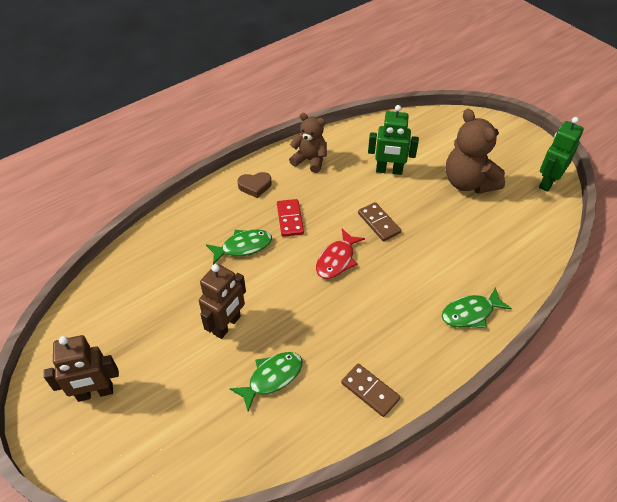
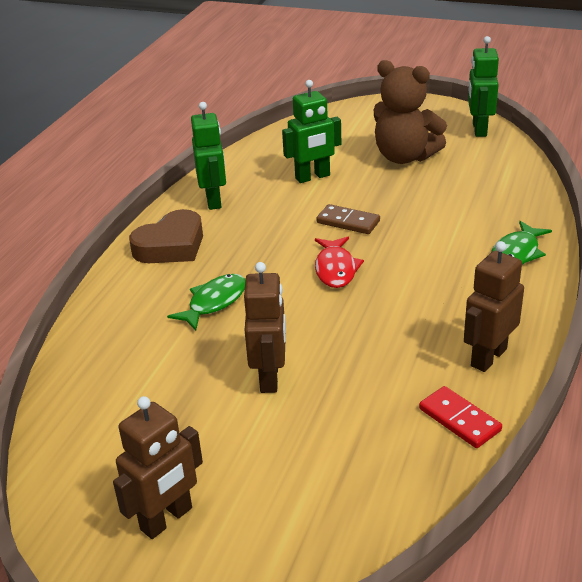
camera: 30 degrees left, 15 degrees down
(255, 186) = (171, 246): brown heart -> brown heart, size x1.68
(272, 378) = (373, 397): green fish -> none
(290, 219) = (244, 257): red domino -> red domino (459, 420)
(310, 160) = (214, 200): brown teddy bear -> green robot
(370, 391) = (488, 357): brown domino -> brown robot

